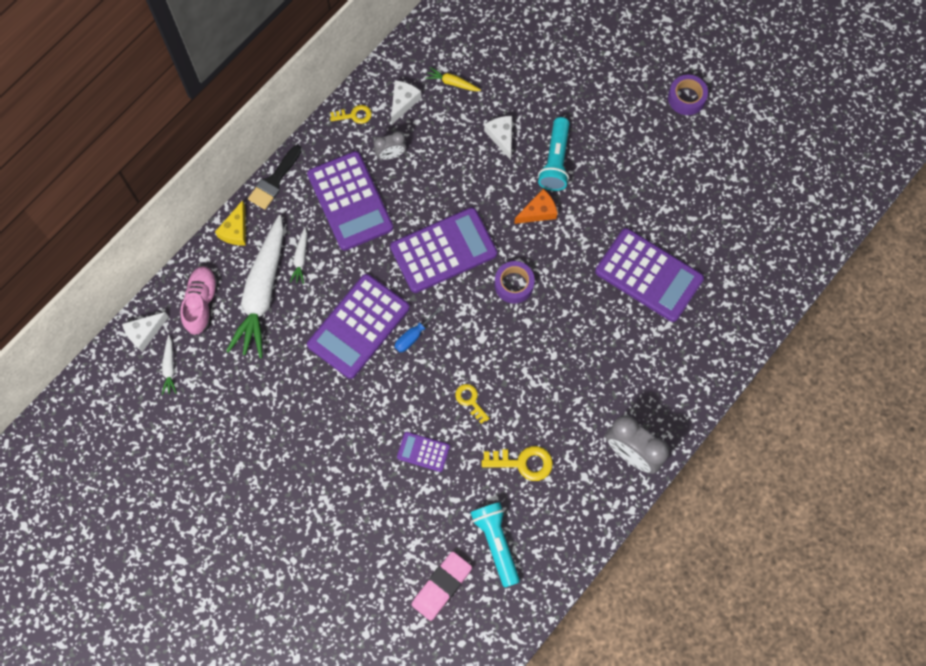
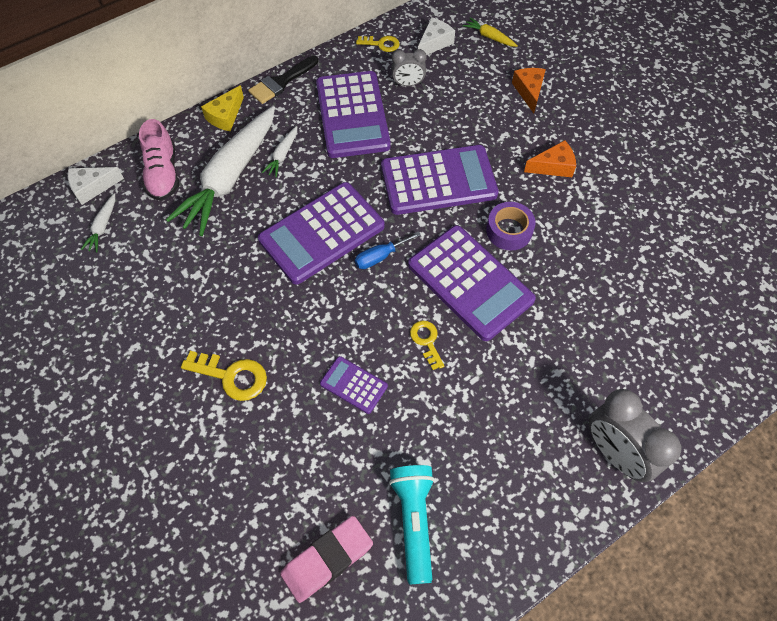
camera: 15 degrees right, 10 degrees down
(201, 303) = (163, 173): pink shoe -> pink shoe turned 150 degrees clockwise
(501, 137) = (529, 91): white cheese -> orange cheese
(523, 463) = (473, 429): yellow key -> yellow key (231, 376)
(555, 161) = (582, 124): turquoise flashlight -> none
(649, 275) = (670, 256): purple calculator -> purple calculator (470, 282)
(686, 98) = (738, 97): purple tape -> none

